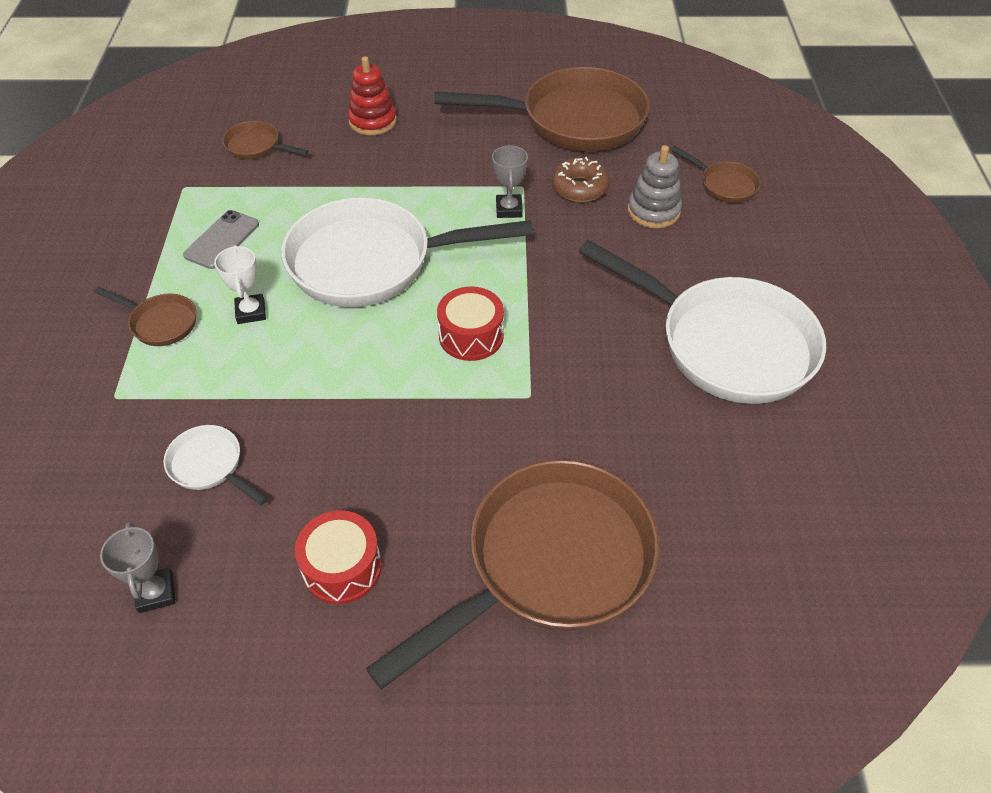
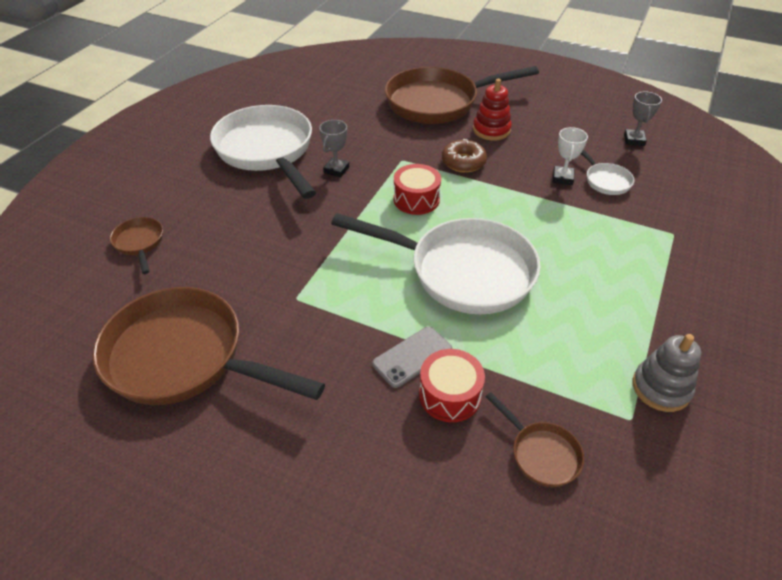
camera: 155 degrees left, 5 degrees down
(160, 323) = (644, 276): brown pan -> none
(222, 240) = (590, 336): grey phone -> grey phone (412, 357)
(251, 312) = (570, 262): white trophy -> white trophy (562, 178)
(342, 567) = (537, 125): red drum -> red drum (449, 395)
(372, 121) = (391, 443): red stacking toy -> red stacking toy (491, 130)
(509, 209) = (324, 280): grey trophy -> grey trophy (336, 170)
(579, 187) = (250, 280): brown donut -> brown donut (463, 162)
(653, 211) = (216, 241): grey stacking toy -> grey stacking toy (661, 388)

